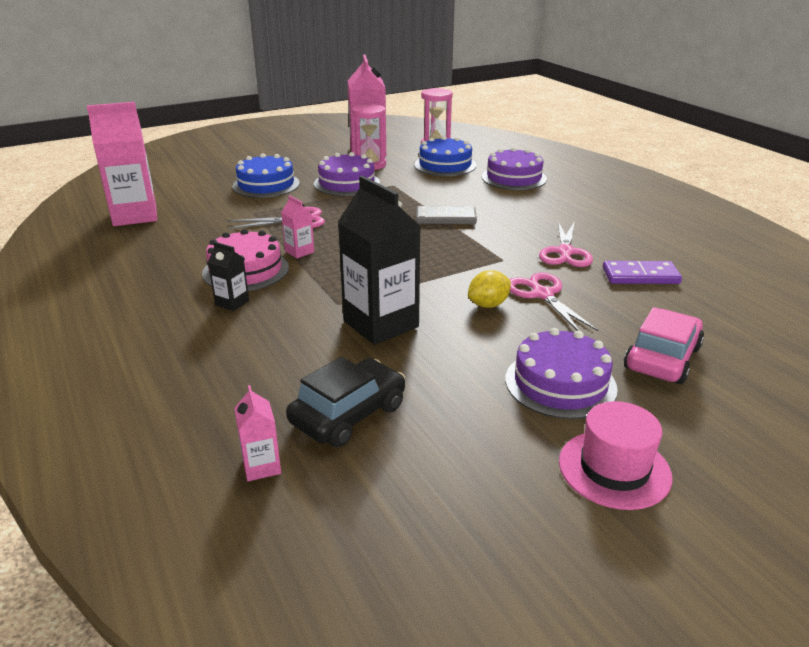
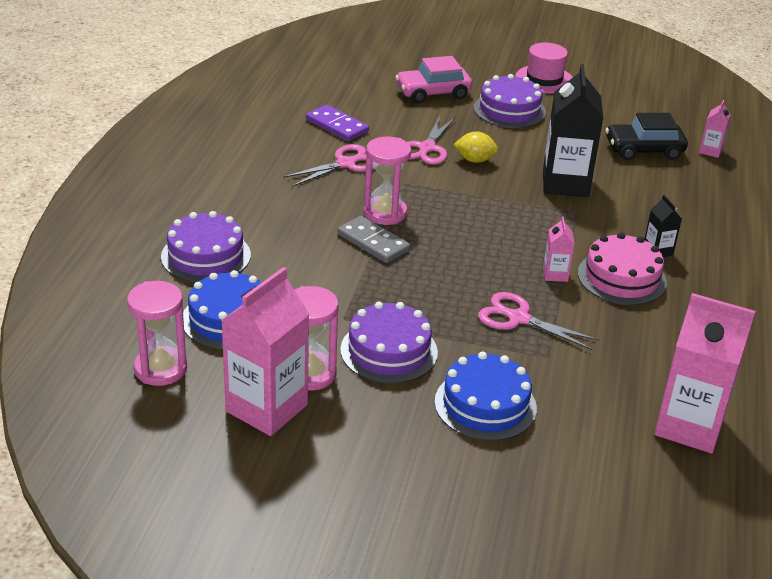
camera: 140 degrees left, 5 degrees up
(472, 236) = (385, 213): none -> pink hourglass

